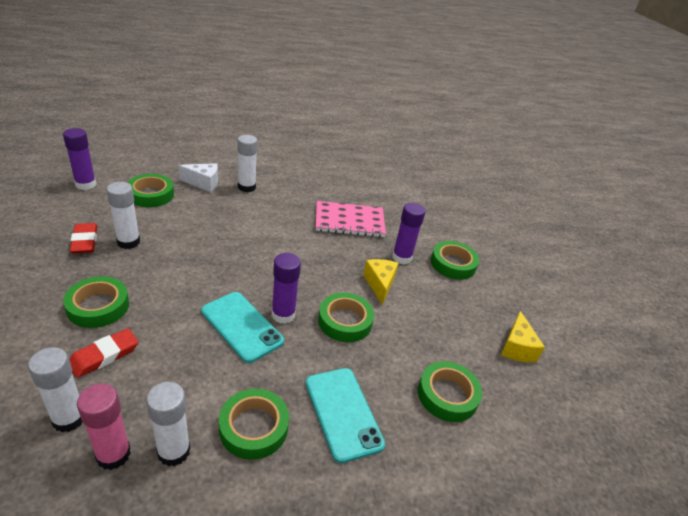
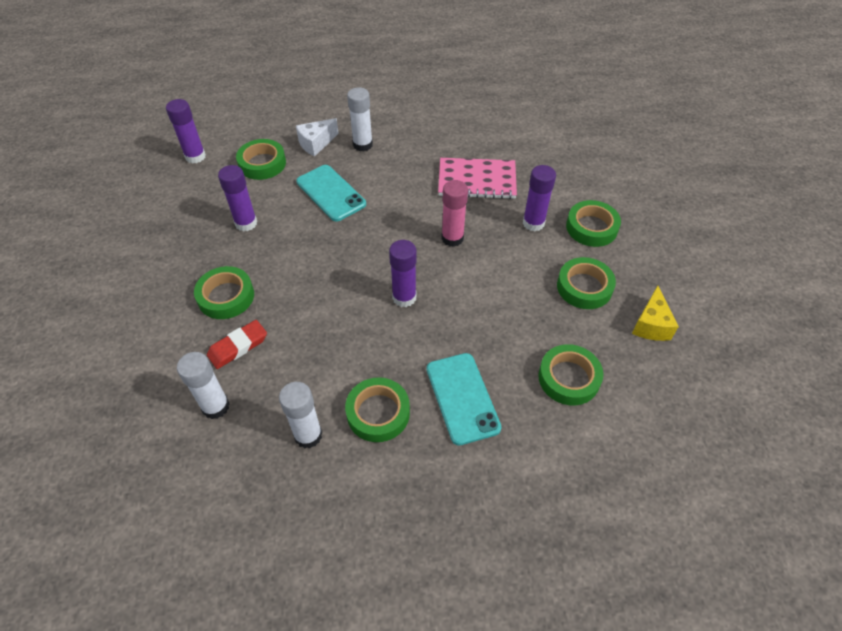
camera: 10 degrees right, 15 degrees up
(84, 241) = (204, 225): red eraser -> none
(113, 454) = (257, 438): pink glue stick -> pink glue stick (452, 238)
(128, 242) = (246, 223): white glue stick -> purple glue stick
(203, 183) = (316, 144): white cheese -> white cheese turned 135 degrees clockwise
(242, 326) = (363, 312): turquoise phone -> turquoise phone (331, 193)
(345, 321) = (467, 302): green tape -> green tape (584, 287)
(379, 284) = (506, 258): yellow cheese -> none

